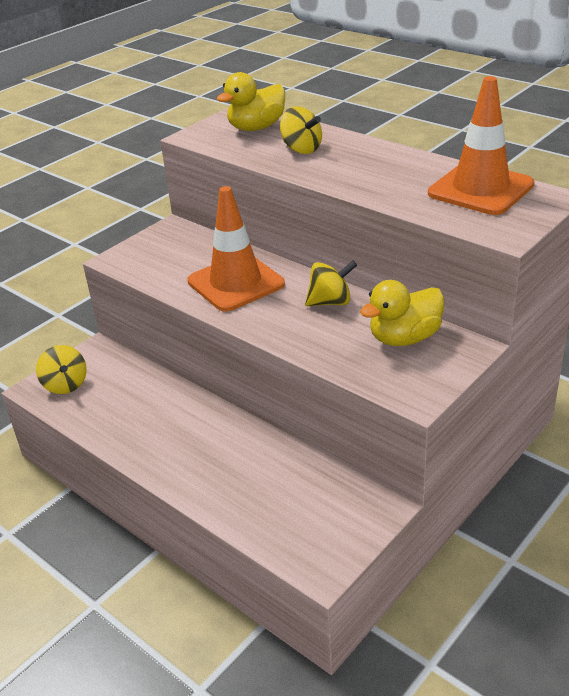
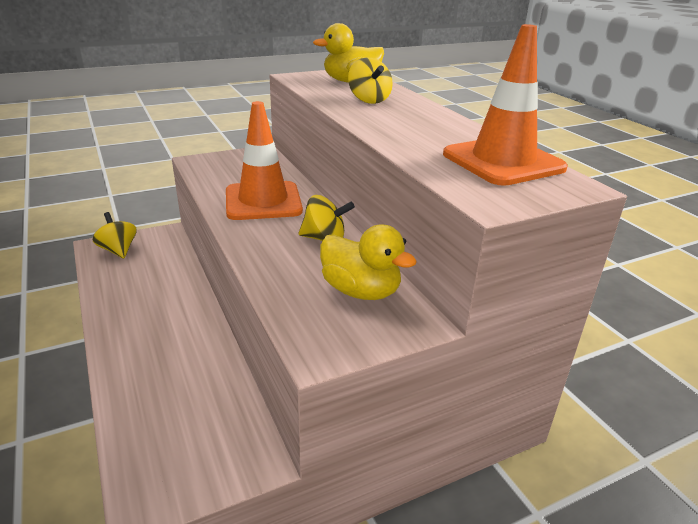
camera: 20 degrees right, 5 degrees down
(65, 385) = (118, 250): yellow spinning top -> yellow spinning top turned 150 degrees clockwise
(404, 338) = (361, 291): yellow duck -> yellow duck turned 135 degrees counterclockwise

